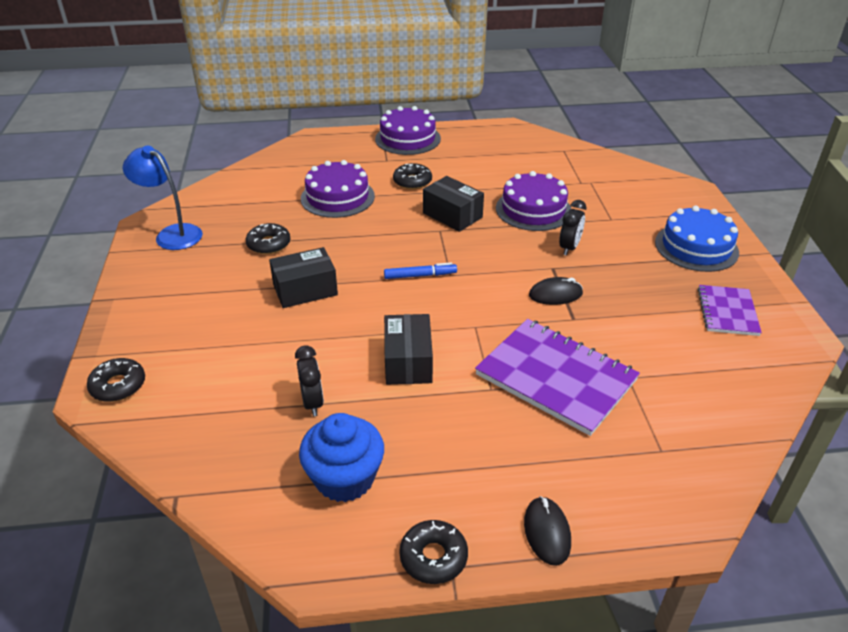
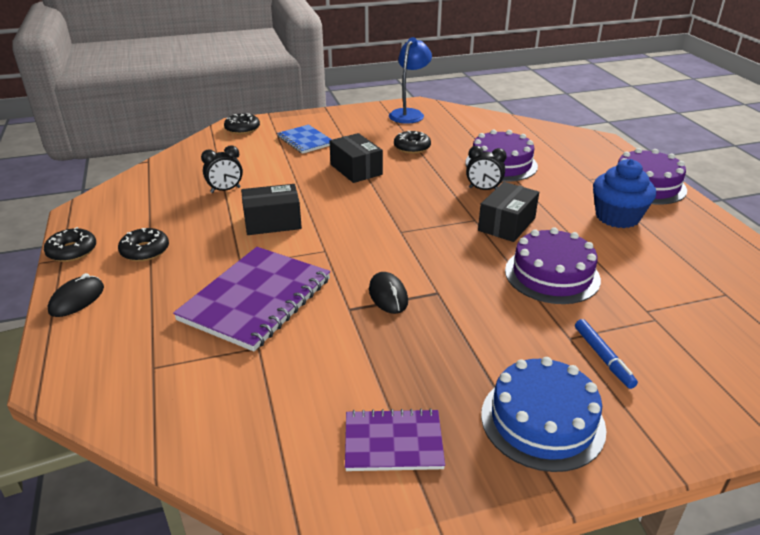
camera: 80 degrees right, 5 degrees down
(200, 325) = (305, 141): none -> blue notebook
(344, 478) = (151, 211): blue cupcake -> blue cupcake (617, 217)
(412, 181) = (557, 197): black donut -> black donut (145, 251)
(420, 275) = (393, 216): blue marker -> blue marker (603, 357)
(547, 532) = (77, 299): black mouse -> black mouse turned 45 degrees counterclockwise
(569, 248) = (483, 303): black clock -> black clock (483, 189)

